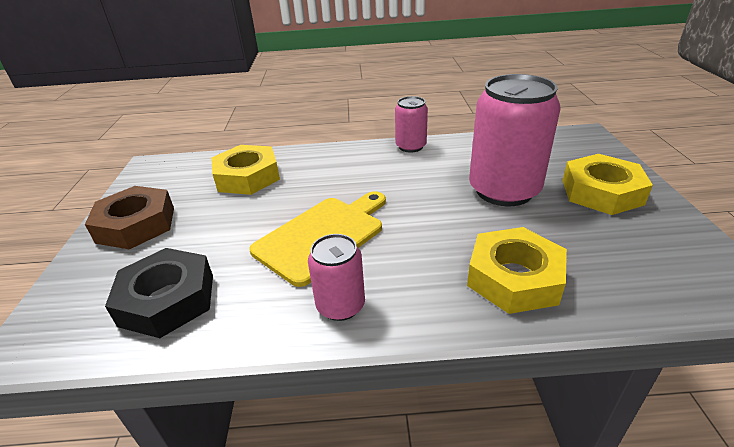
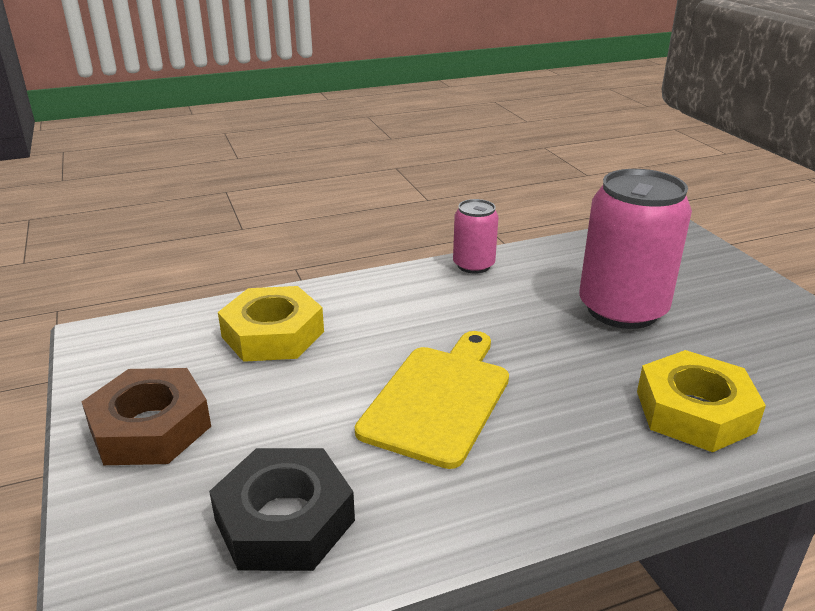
camera: 20 degrees left, 5 degrees down
(340, 305) = (521, 481): pink can -> none
(601, 192) = (728, 297): yellow nut -> none

